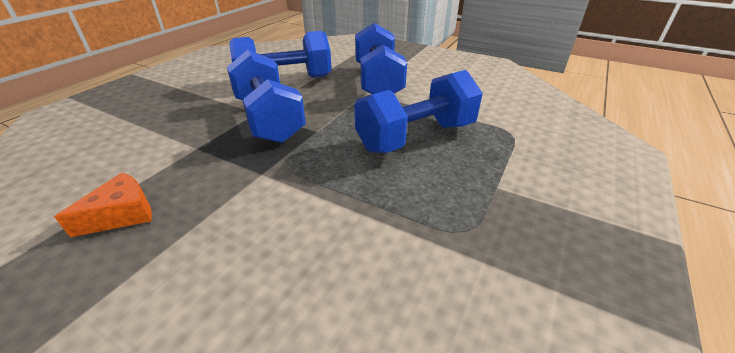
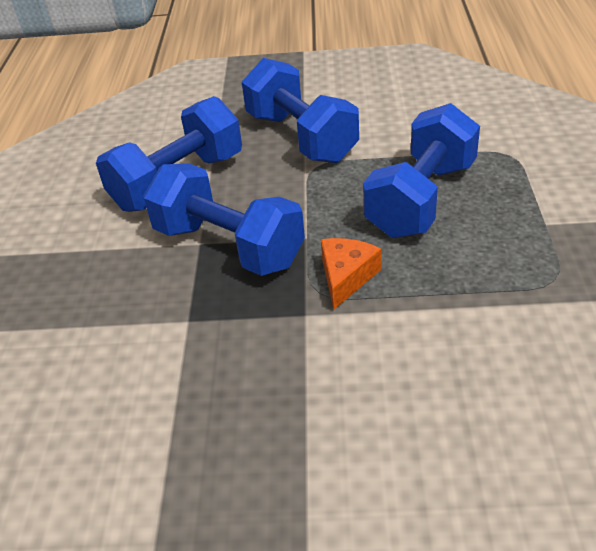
camera: 25 degrees left, 5 degrees up
(122, 214) = (212, 426): orange cheese -> orange cheese (346, 277)

